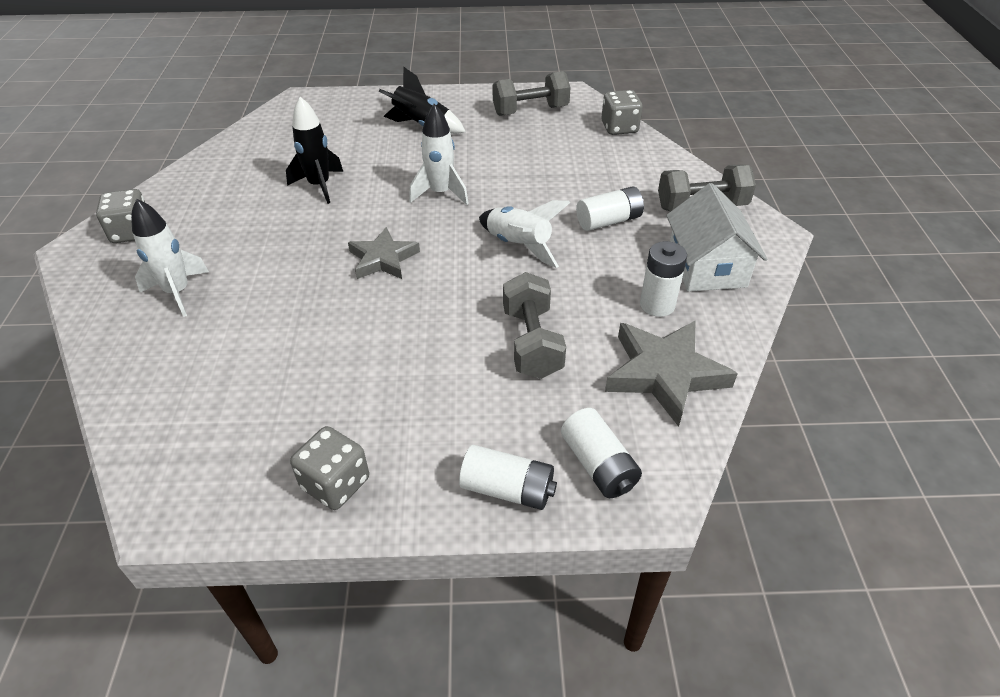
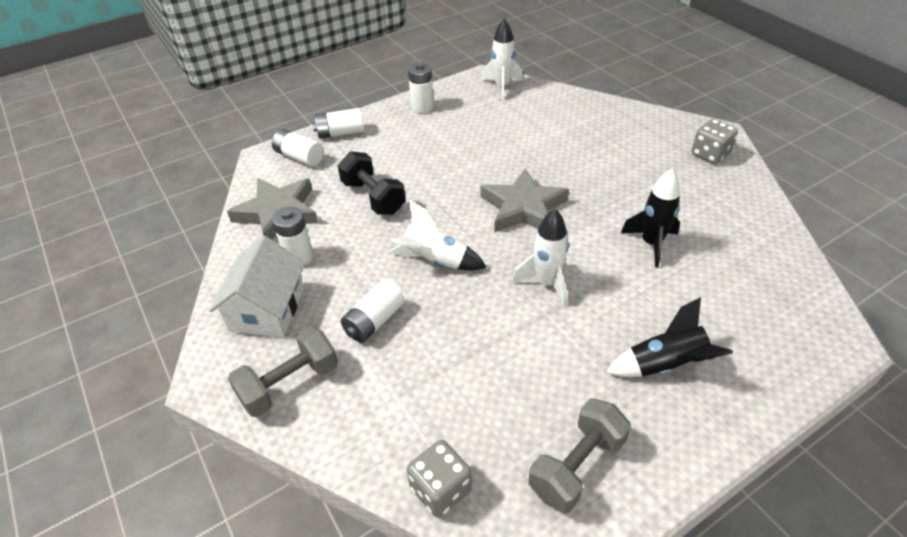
camera: 150 degrees right, 0 degrees up
(178, 292) = (617, 138): white rocket -> white rocket (502, 86)
(335, 483) = (422, 107): grey dice -> white battery
(383, 259) = (523, 208): grey star -> grey star, size x1.50
(532, 343) = (373, 197): grey dumbbell -> black dumbbell
(707, 266) = (267, 309): white house -> white house turned 45 degrees clockwise

